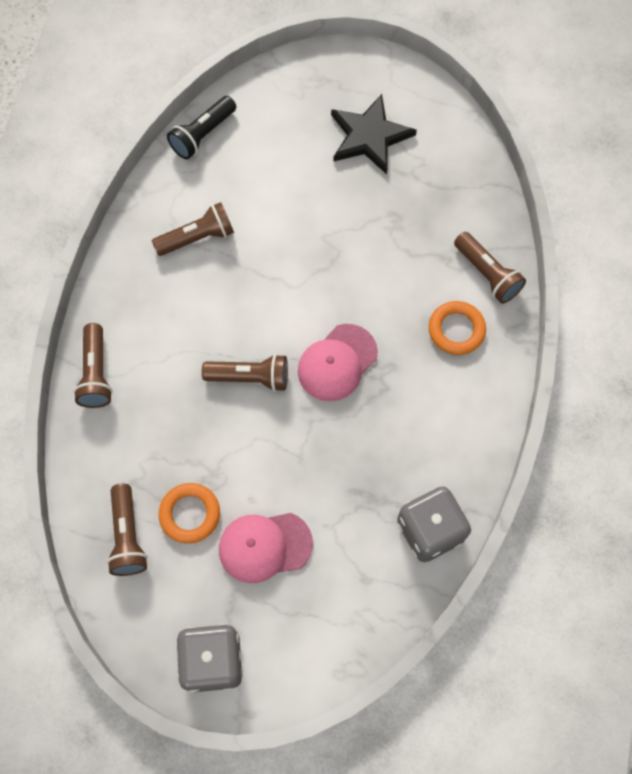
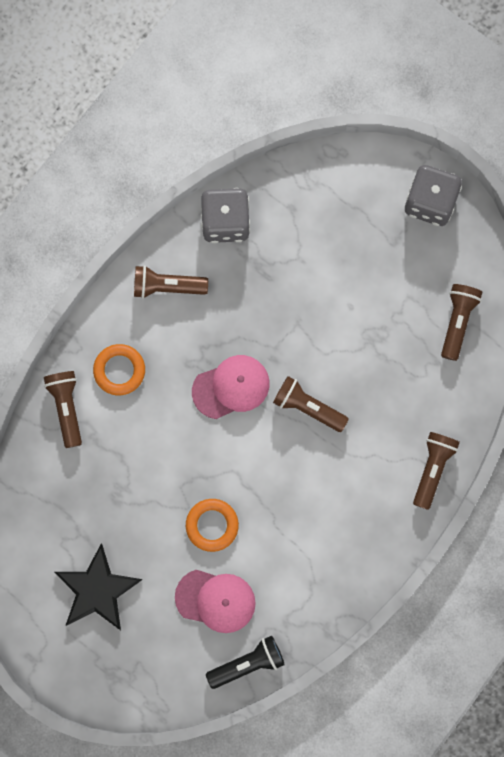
camera: 155 degrees left, 10 degrees up
(190, 514) = (403, 317): orange ring -> orange ring (212, 525)
(197, 238) = (297, 557): brown flashlight -> brown flashlight (167, 286)
(264, 546) = (356, 266): pink cap -> pink cap (215, 600)

